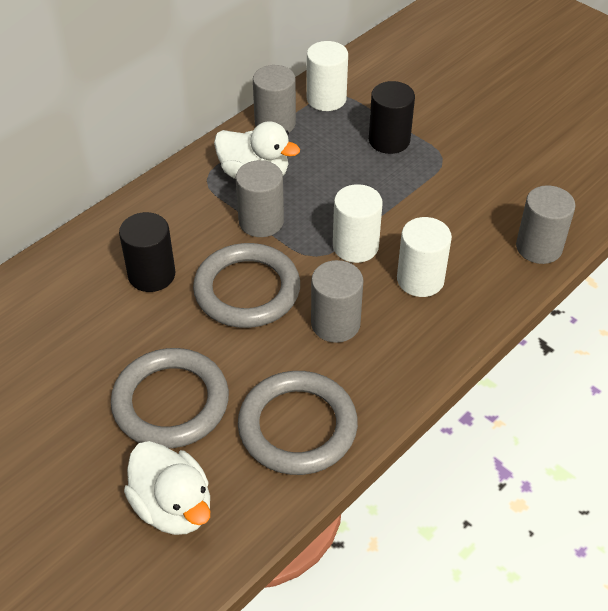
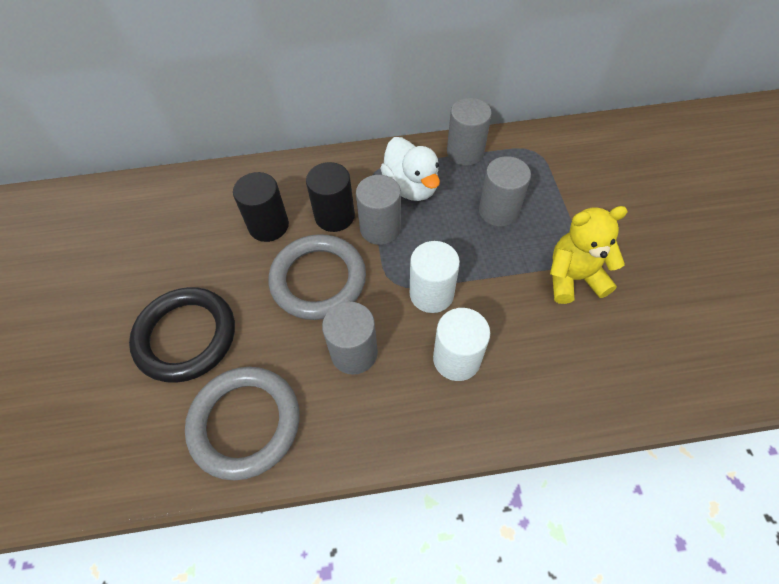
camera: 40 degrees right, 10 degrees up
(171, 402) = (186, 336): grey ring -> black ring
(173, 507) = (109, 423): white duck -> none
(326, 99) = (524, 152): white cylinder -> none
(389, 140) = (544, 215): black cylinder -> black cylinder (334, 216)
(453, 174) = (573, 278): none -> yellow teddy bear
(539, 247) = (592, 398): grey cylinder -> grey cylinder (498, 211)

